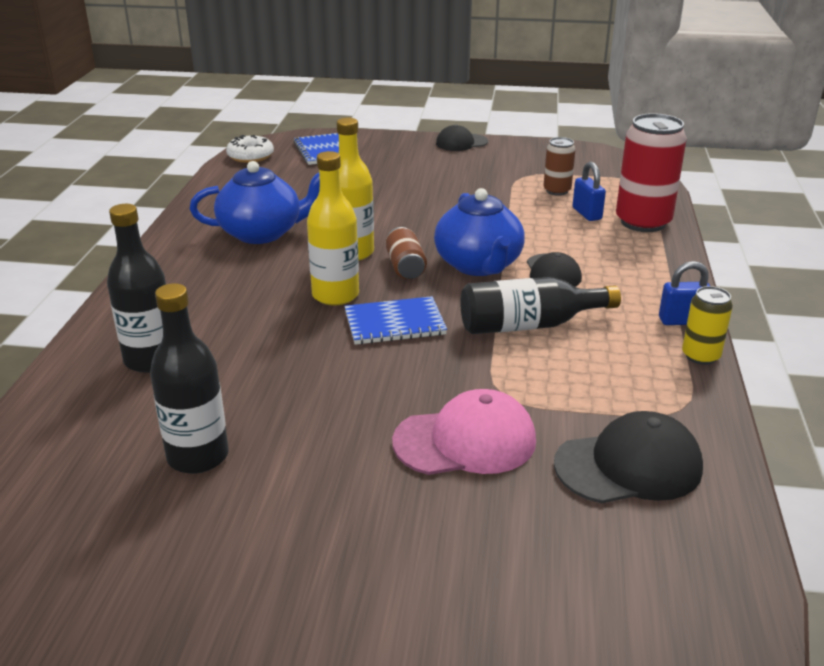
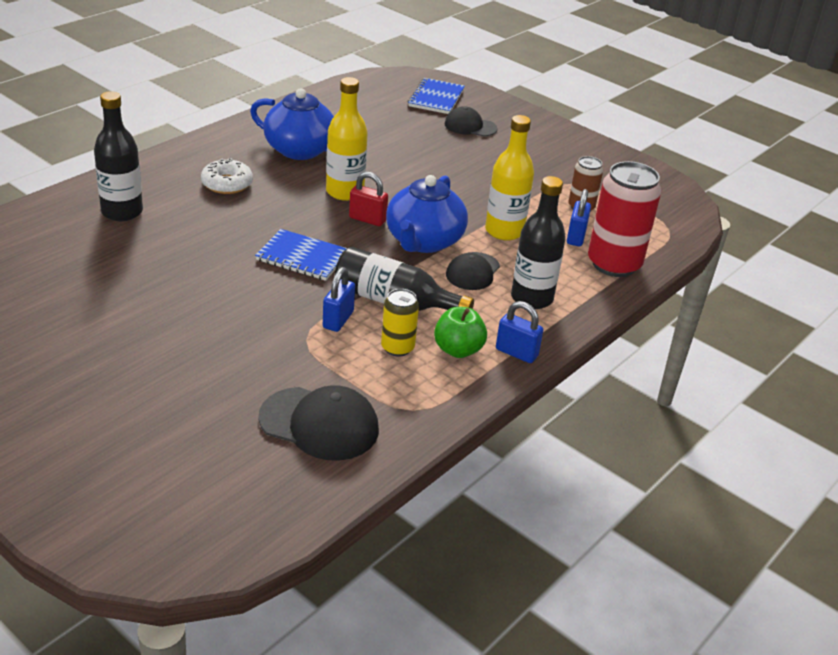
camera: 30 degrees right, 5 degrees up
(198, 456) = (76, 285): black bottle -> black bottle (531, 298)
(250, 156) = (374, 82): white donut -> white donut (227, 184)
(335, 295) = (290, 219): yellow bottle -> yellow bottle (504, 231)
(405, 267) = (367, 219): brown can -> red padlock
(461, 143) = (563, 132): black cap -> black cap (470, 126)
(465, 441) = (239, 355): pink cap -> none
(506, 363) = (338, 320): none -> blue padlock
(637, 340) = (458, 350): none -> green apple
(700, 356) = (488, 383): yellow can -> yellow can (397, 348)

